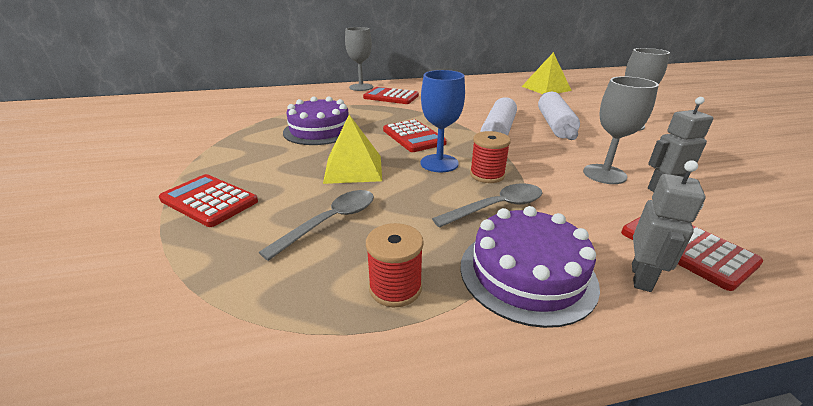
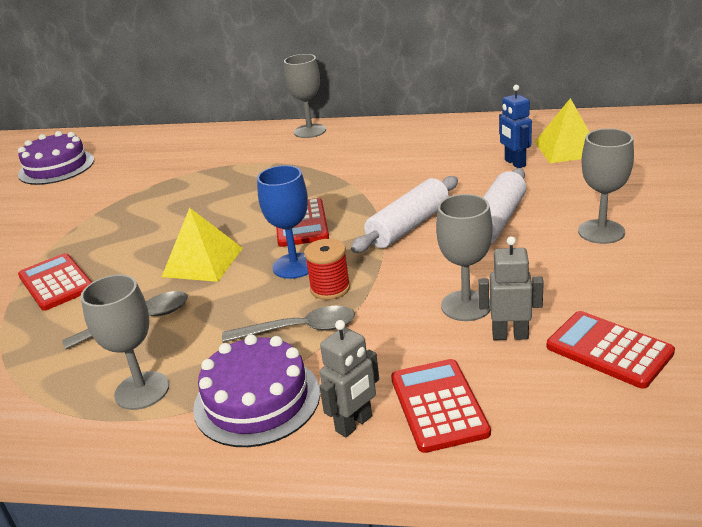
camera: 25 degrees right, 0 degrees up
(320, 130) = (209, 203): purple cake -> purple cake (56, 167)
(391, 97) = (332, 152): red calculator -> red calculator (608, 350)
(395, 288) = (142, 390): red spool -> grey goblet
(524, 96) = (514, 163): none -> blue robot

